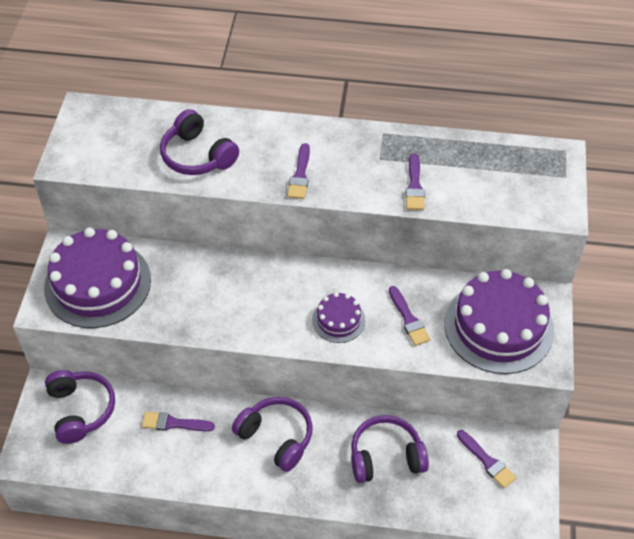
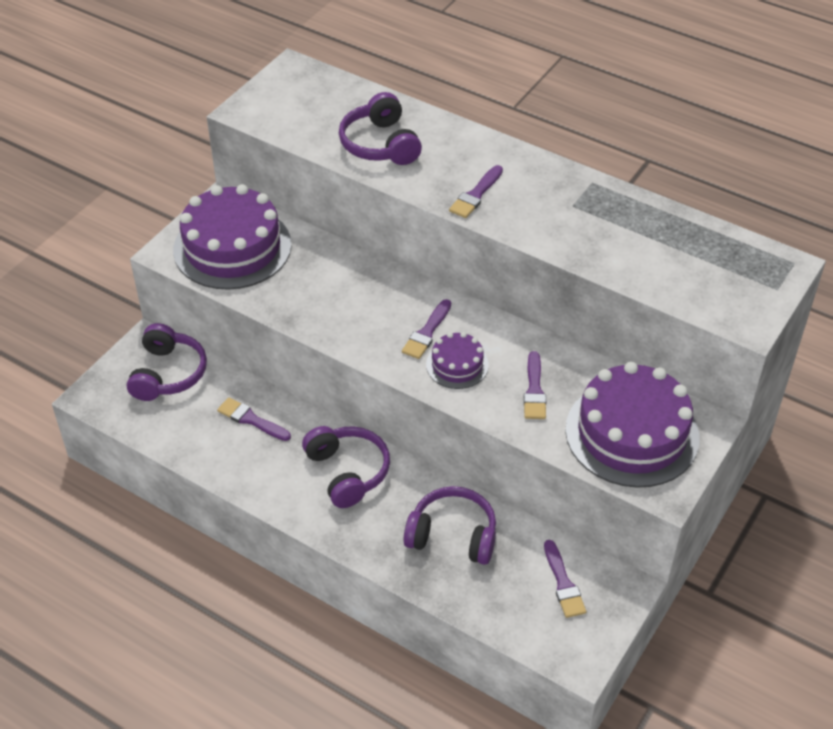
camera: 25 degrees right, 5 degrees down
(414, 186) = (594, 243): purple brush -> purple brush (426, 332)

